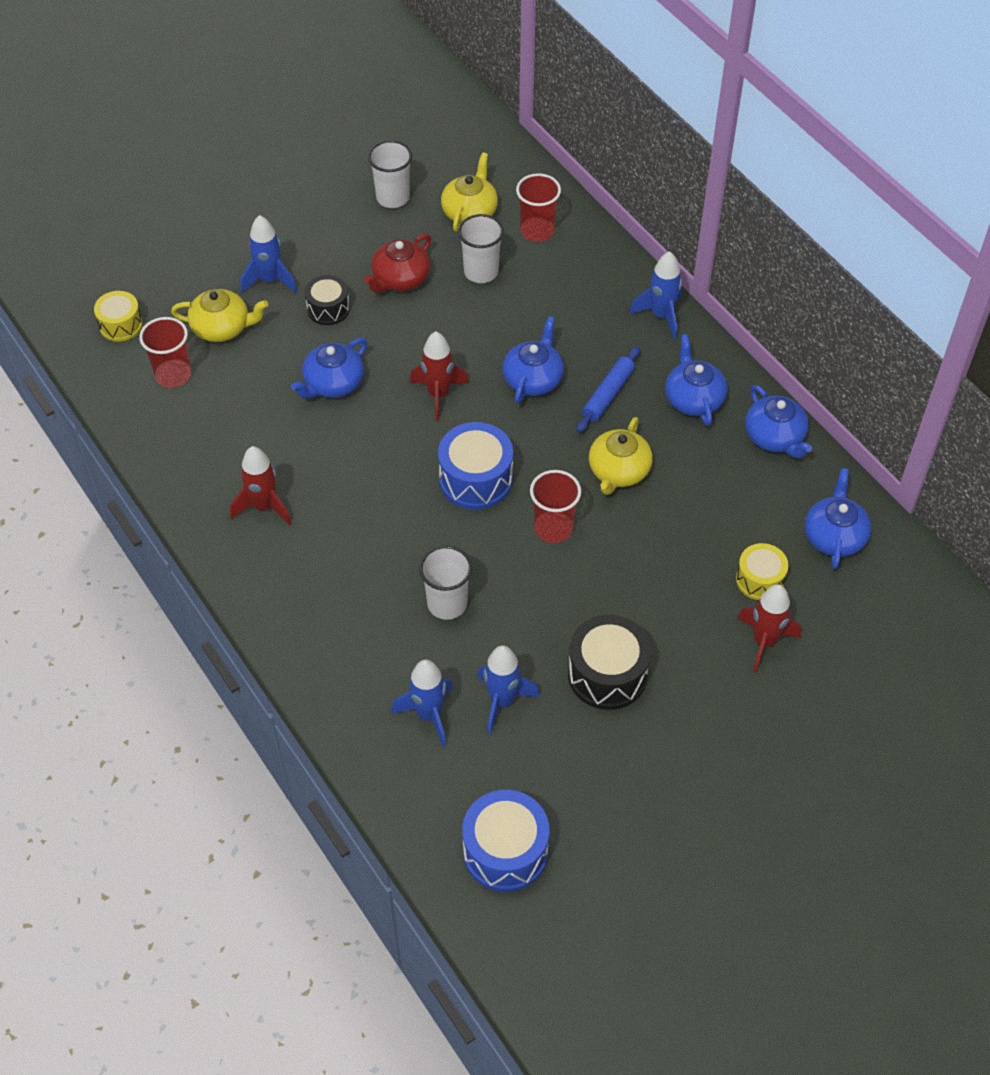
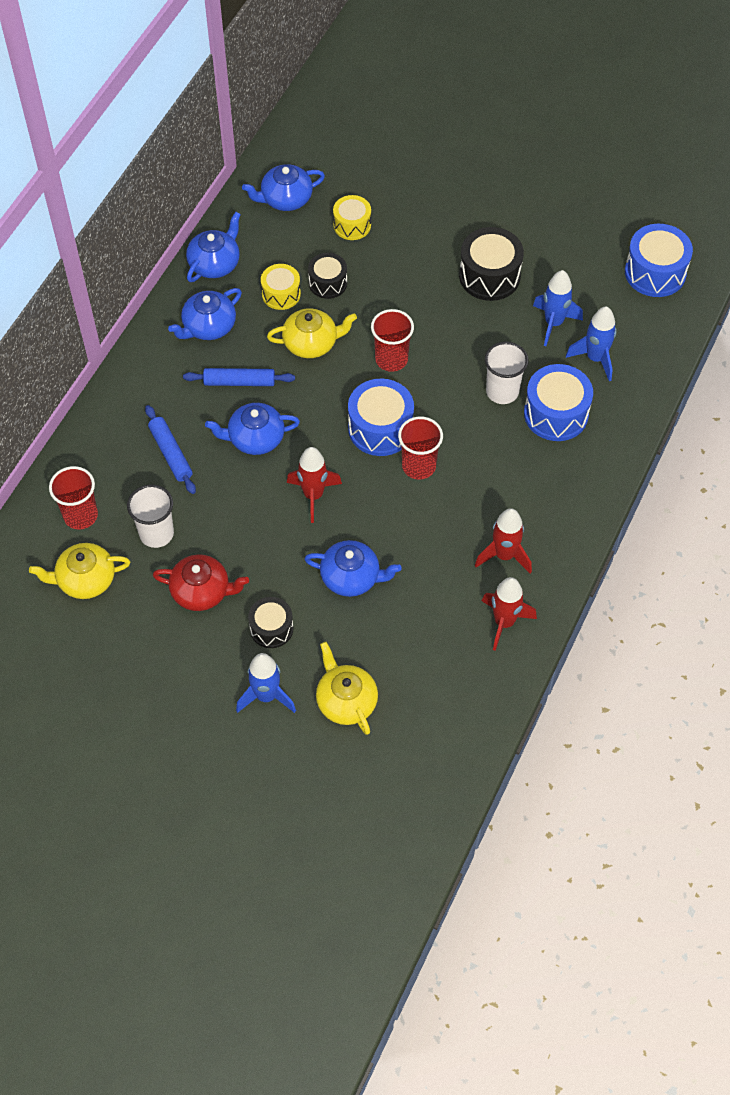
camera: 120 degrees left, 5 degrees up
(121, 325) = (396, 789): yellow drum -> yellow drum (281, 294)
(173, 375) = (422, 706): red cup -> red cup (419, 466)
(386, 637) = (556, 414): none -> blue drum
(393, 198) = (102, 653): white cup -> none
(559, 313) = (171, 453): none -> blue rolling pin
(661, 316) = (131, 383): blue rocket -> none
(689, 520) = (328, 283): none -> black drum
(764, 641) = (401, 204): red rocket -> red rocket (504, 622)

